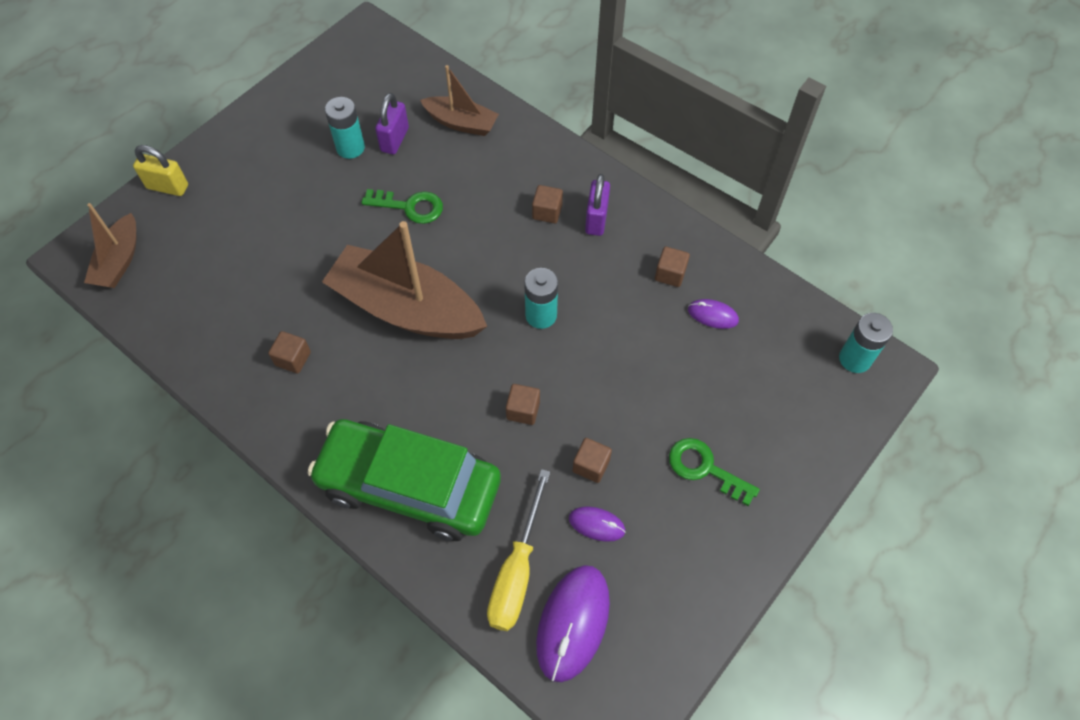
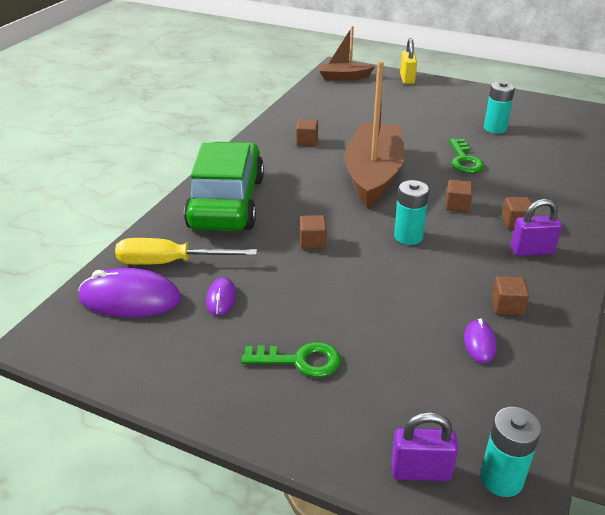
camera: 75 degrees right, 25 degrees down
(394, 139) = (519, 143): purple padlock -> purple padlock (420, 471)
(461, 123) = (565, 167): brown boat -> none
(591, 465) = (276, 287): brown cube -> brown cube (457, 205)
(705, 468) = (300, 361): green key -> green key turned 75 degrees clockwise

